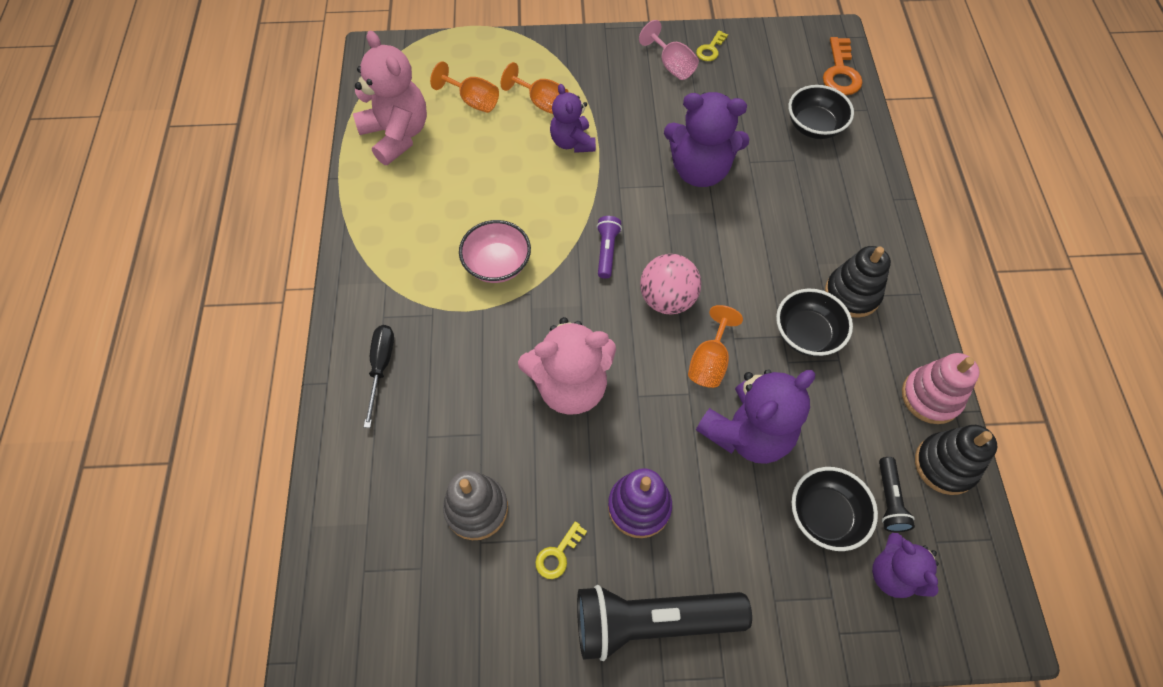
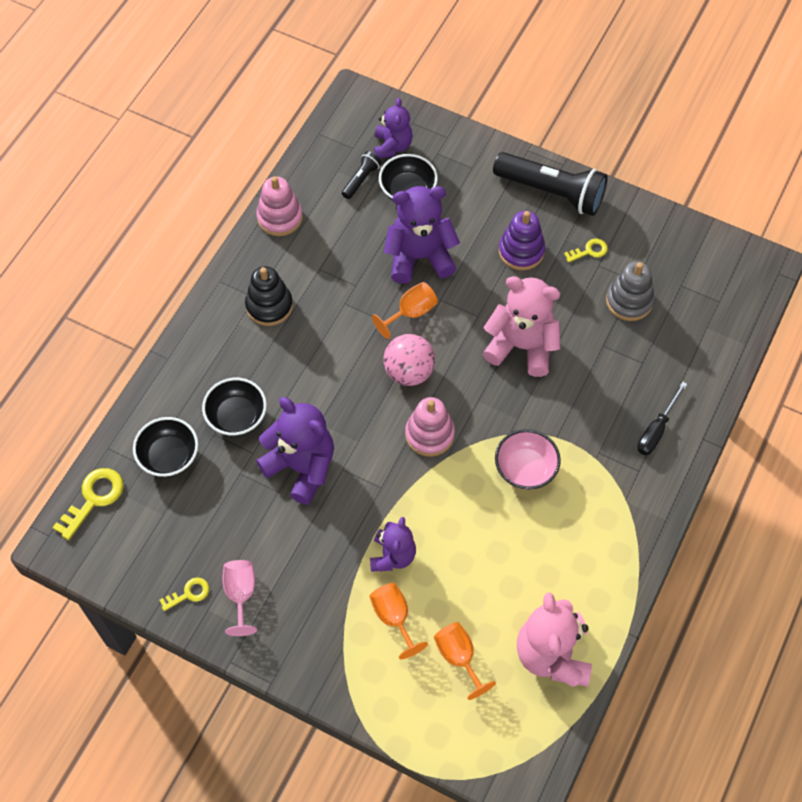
camera: 150 degrees left, 0 degrees up
(607, 251) = (429, 434): purple flashlight -> pink stacking toy
(806, 334) = (327, 296): black bowl -> black bowl (237, 417)
(840, 72) = (94, 498): orange key -> yellow key
(945, 465) = (309, 179): black stacking toy -> none

